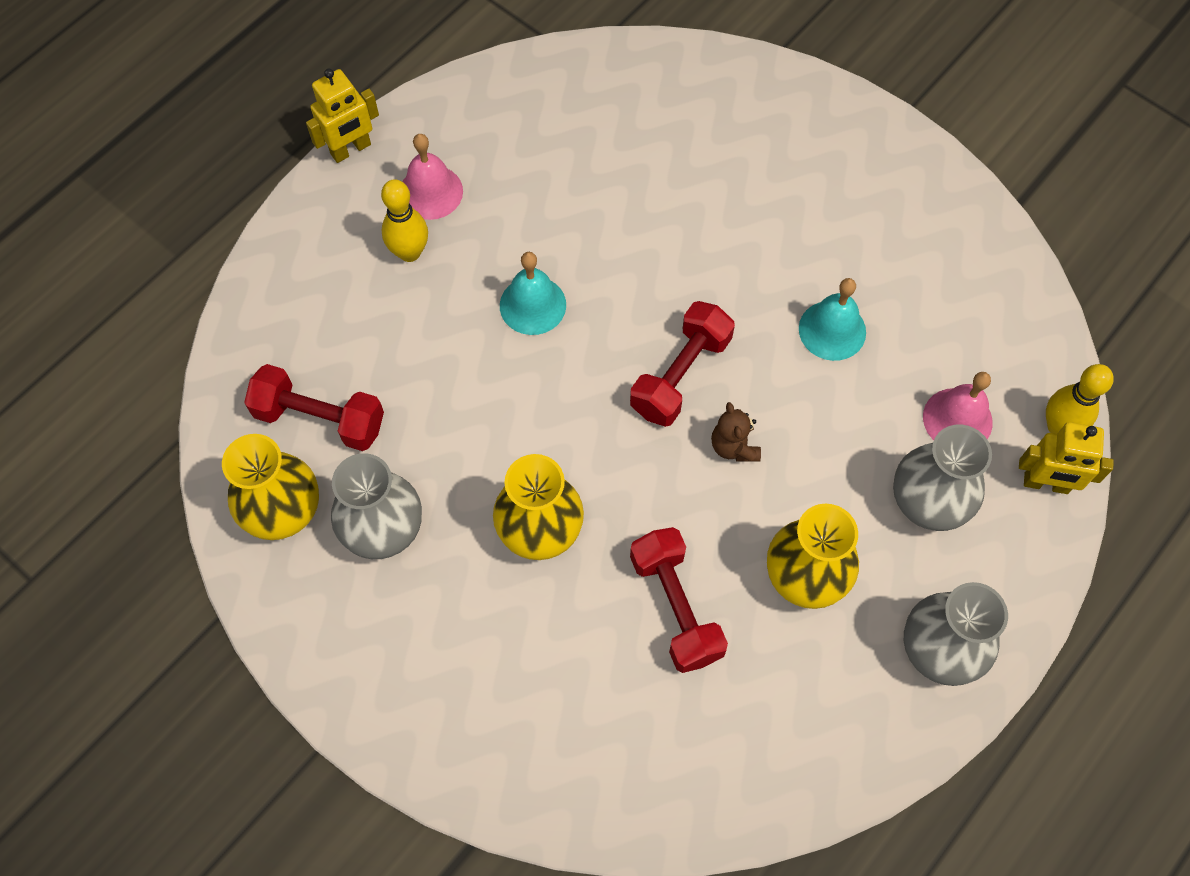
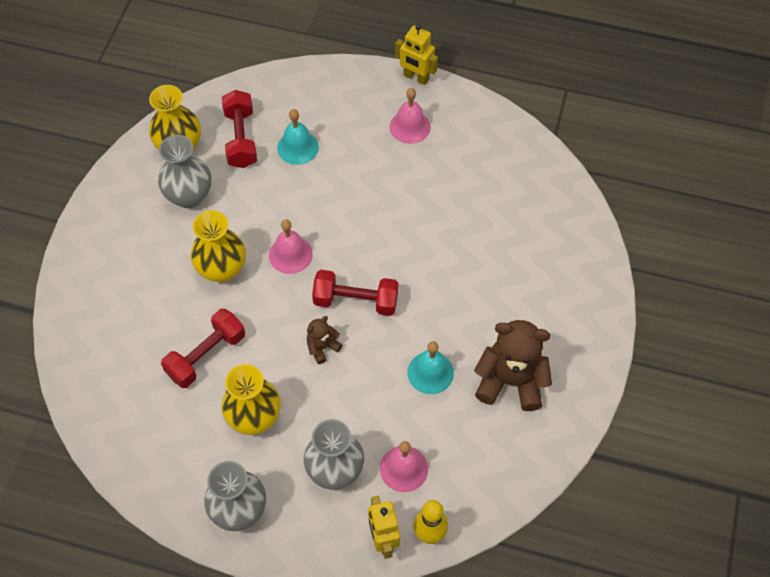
camera: 65 degrees right, 5 degrees down
(409, 252) = (365, 134): yellow bowling pin -> none
(532, 305) = (363, 207): turquoise bell -> turquoise bell (297, 147)
(562, 429) = (290, 254): none -> pink bell
(885, 244) = (510, 381): none -> brown teddy bear

